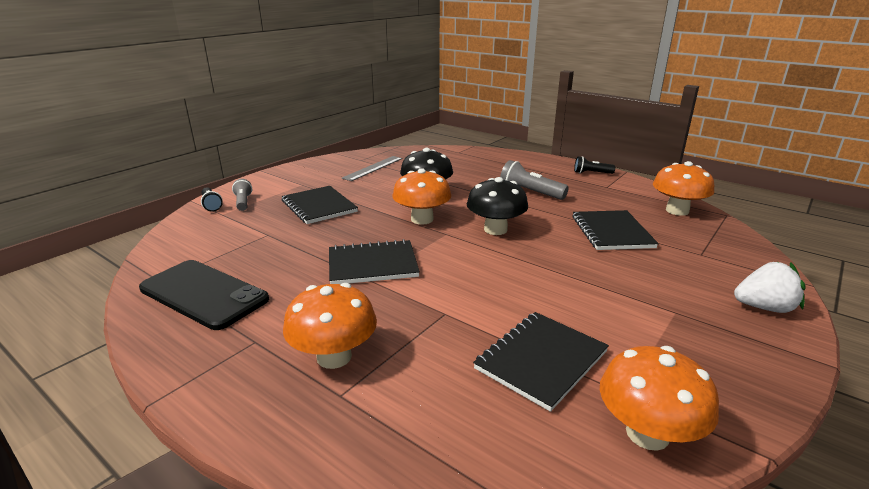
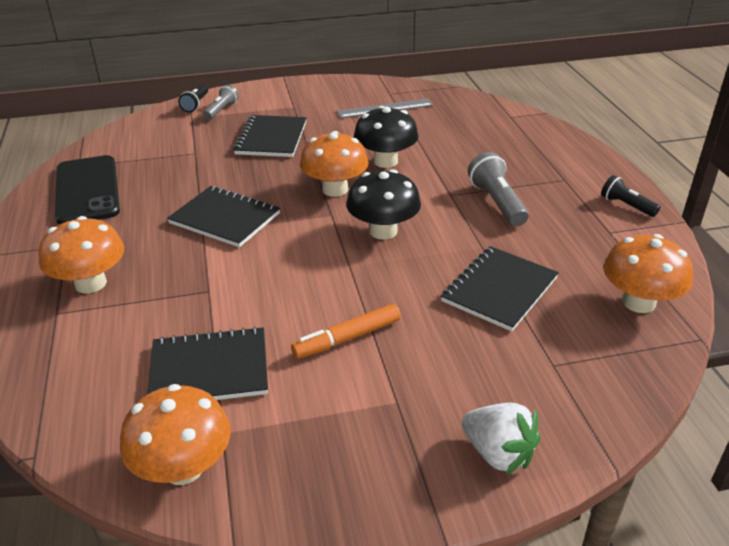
camera: 40 degrees right, 10 degrees up
(586, 294) = (347, 338): none -> orange marker

